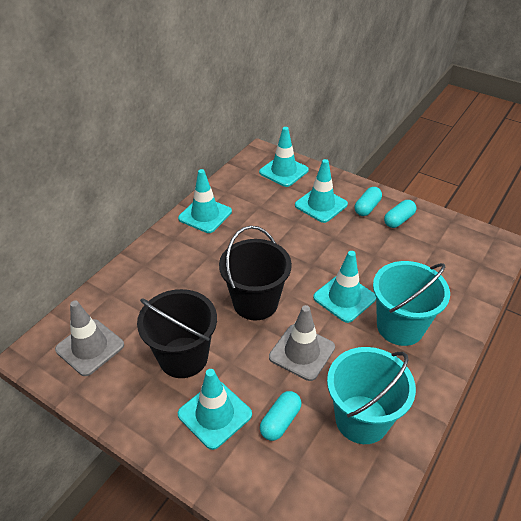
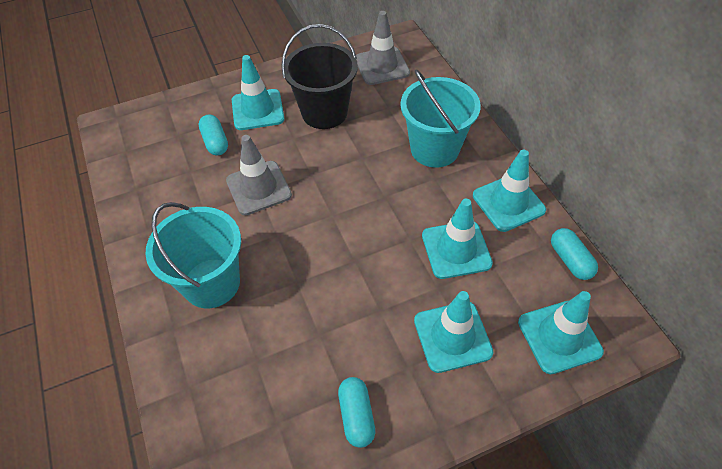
camera: 125 degrees right, 10 degrees up
(255, 302) = (342, 184): black bucket -> none
(344, 298) = (286, 259): turquoise traffic cone -> turquoise traffic cone (456, 249)
(362, 419) = (166, 191): turquoise bucket -> turquoise bucket (434, 149)
(367, 207) = (409, 393): turquoise capsule -> turquoise capsule (570, 260)

